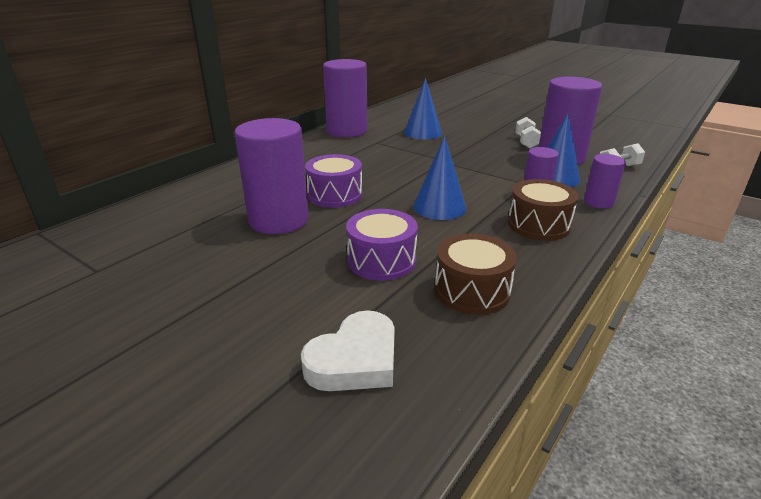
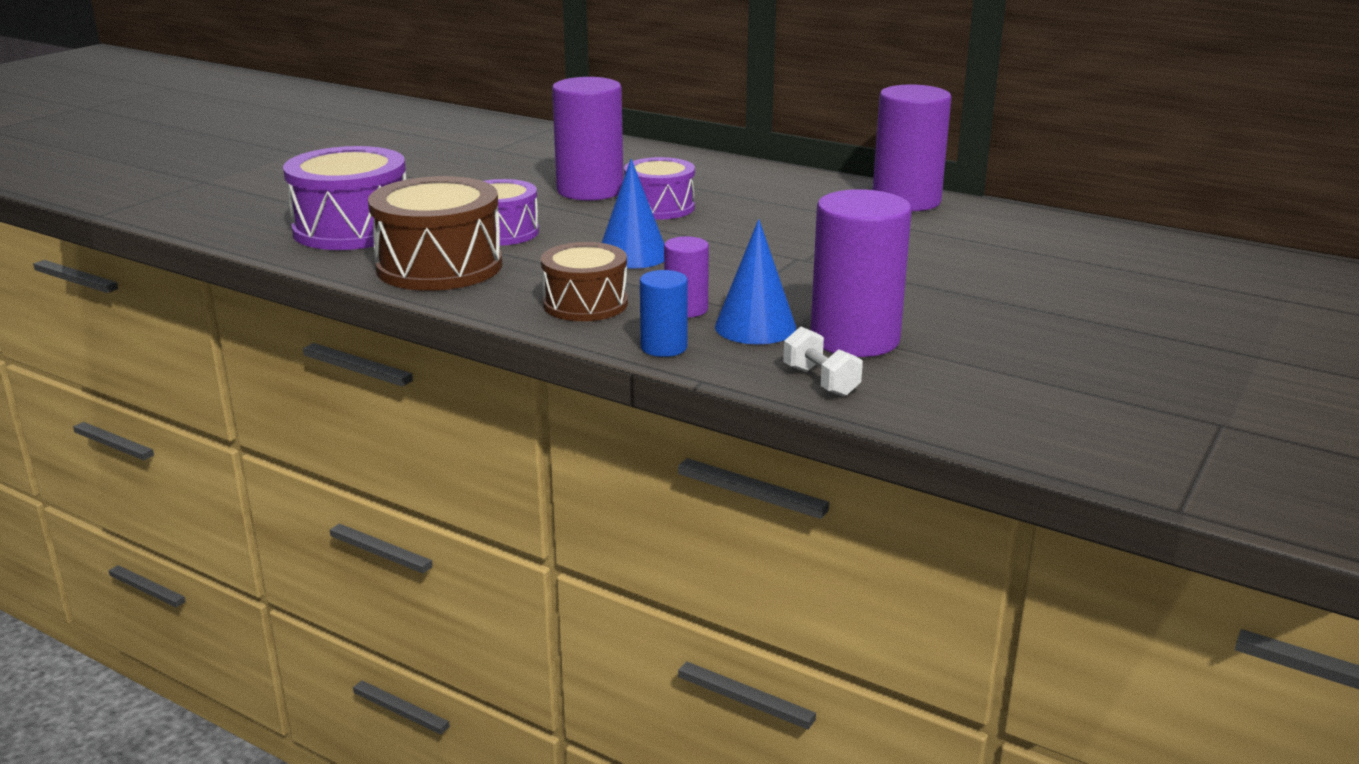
camera: 85 degrees right, 5 degrees down
(355, 360) = (352, 229): white heart -> purple drum
(423, 132) = (932, 245): blue cone -> none
(472, 290) = (439, 266): brown drum -> brown drum, size x1.58
(526, 142) = (928, 318): white dumbbell -> none
(598, 202) = (664, 347): purple cylinder -> blue cylinder

